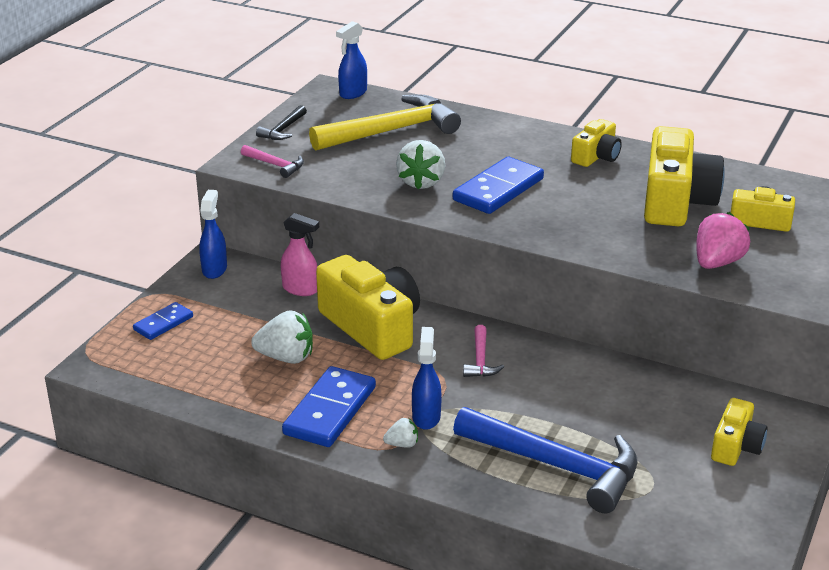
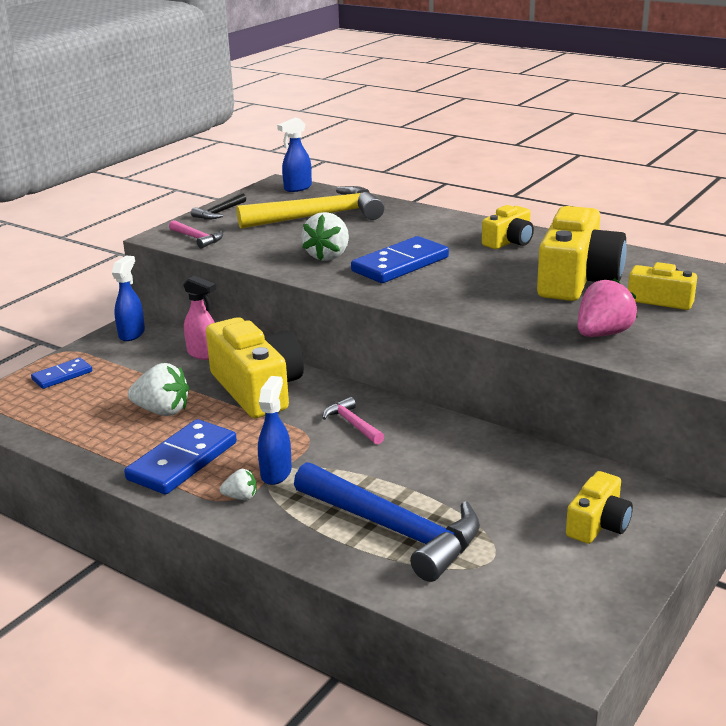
camera: 10 degrees right, 5 degrees down
(480, 360) = (352, 424): pink hammer -> pink hammer turned 135 degrees clockwise

